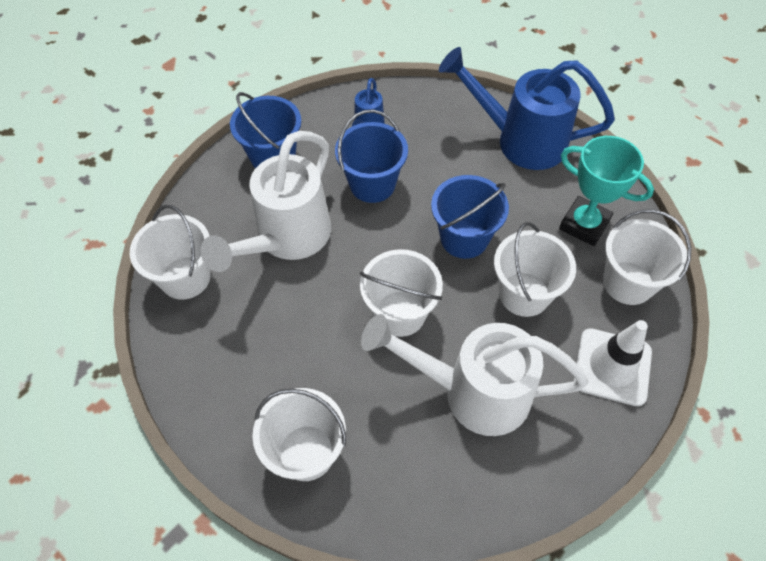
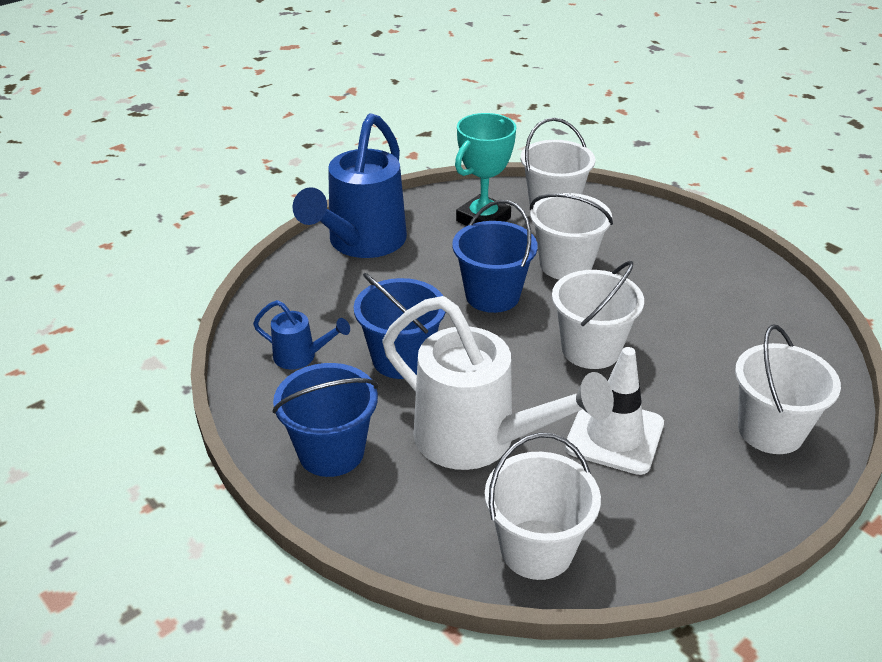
camera: 85 degrees left, 20 degrees down
(472, 392) = (680, 309): white watering can -> none
(612, 367) = (643, 227): white traffic cone -> white traffic cone (614, 436)

